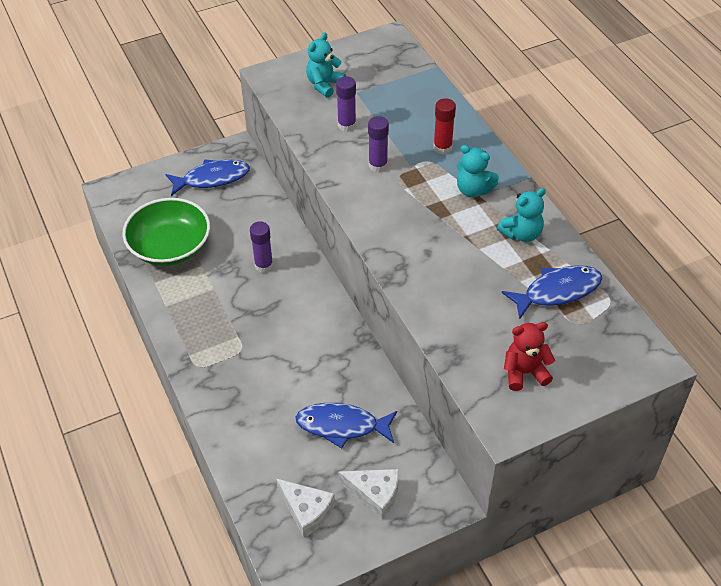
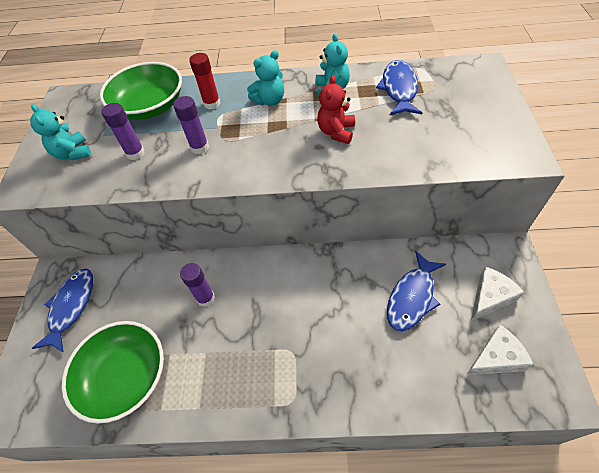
camera: 60 degrees left, 5 degrees up
(411, 105) = (150, 107): none -> green bowl
(524, 372) = (473, 130): red teddy bear -> red teddy bear (336, 132)

